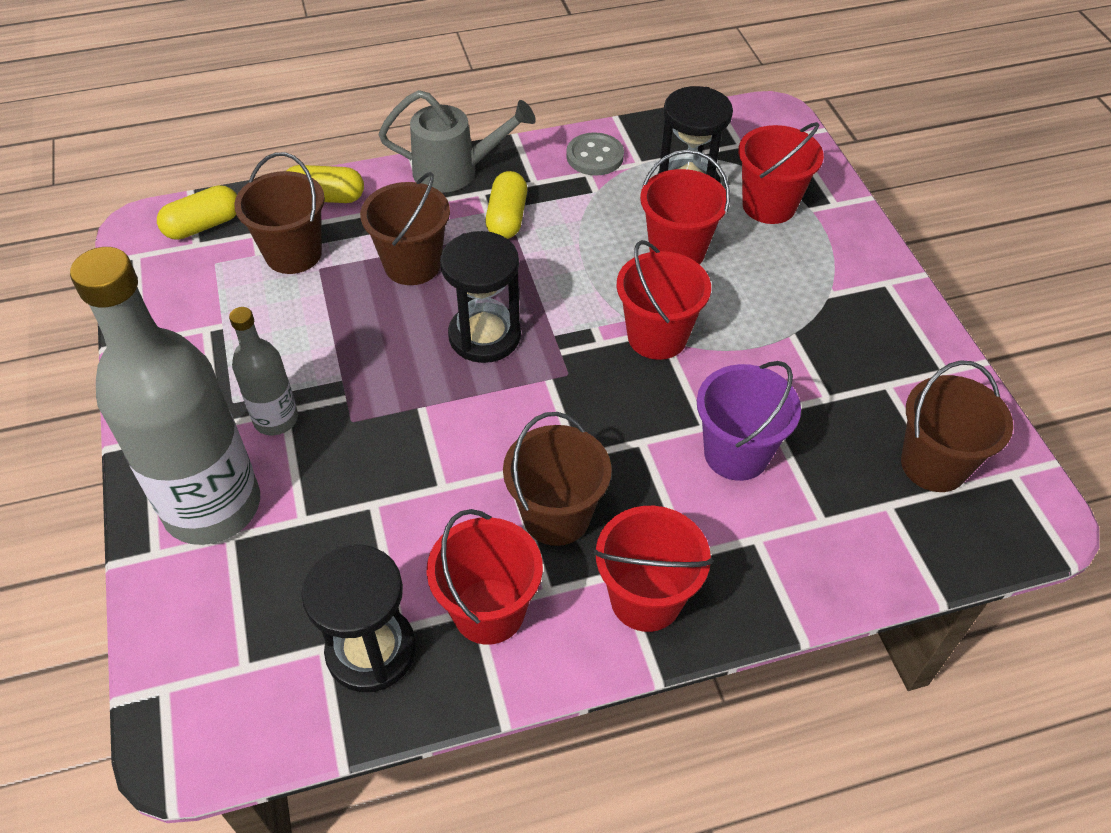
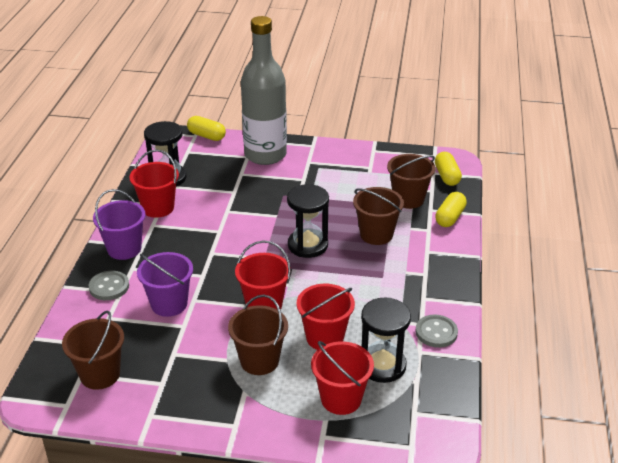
camera: 115 degrees right, 15 degrees down
(276, 419) = (299, 176): grey bottle -> none
(455, 171) = (450, 269): grey watering can -> none
(507, 218) = (395, 277): yellow capsule -> yellow capsule (206, 136)
(556, 516) = (185, 237): brown bucket -> brown bucket (259, 361)
(645, 599) = (124, 249): red bucket -> purple bucket
(757, 563) = (109, 287): none -> grey button

